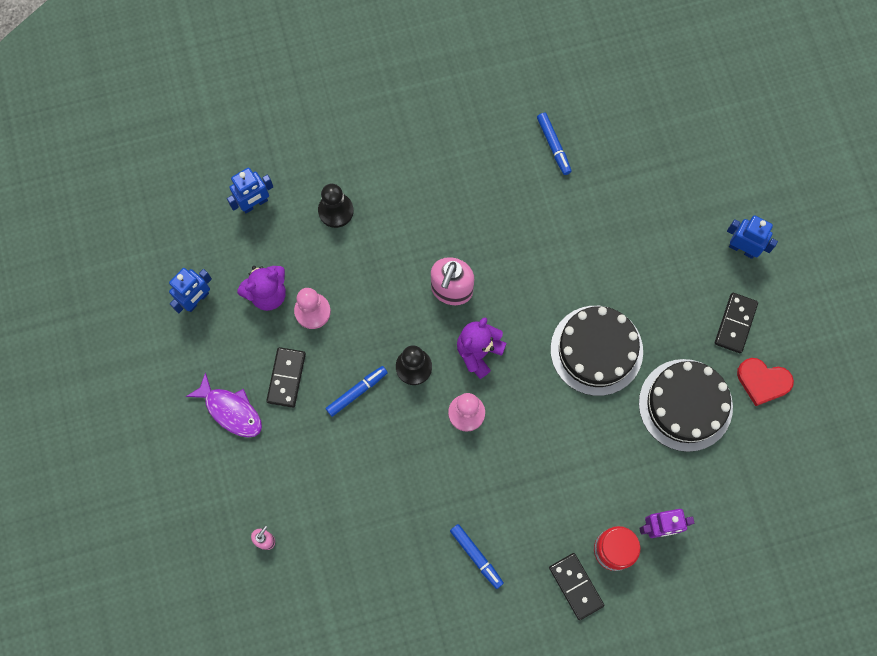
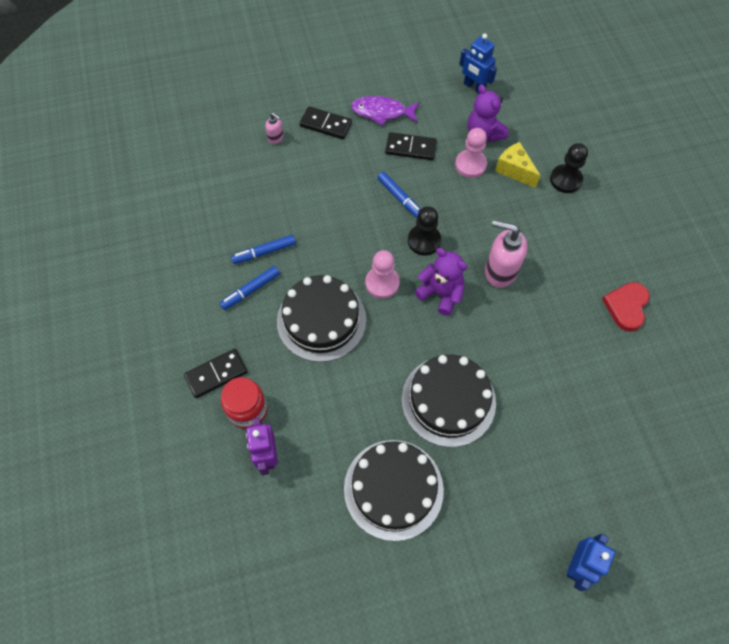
camera: 90 degrees right, 10 degrees down
(230, 410) = (382, 112): purple fish -> purple fish turned 60 degrees clockwise
(255, 204) = (563, 122): blue robot -> none
(321, 264) = (514, 170): none -> yellow cheese
(511, 477) = (321, 320): none -> black cake
(553, 146) = (665, 365): blue marker -> blue marker (264, 252)
(735, 323) = (487, 551): black domino -> black domino (325, 125)
(762, 381) = (421, 578): red heart -> red heart (626, 307)

